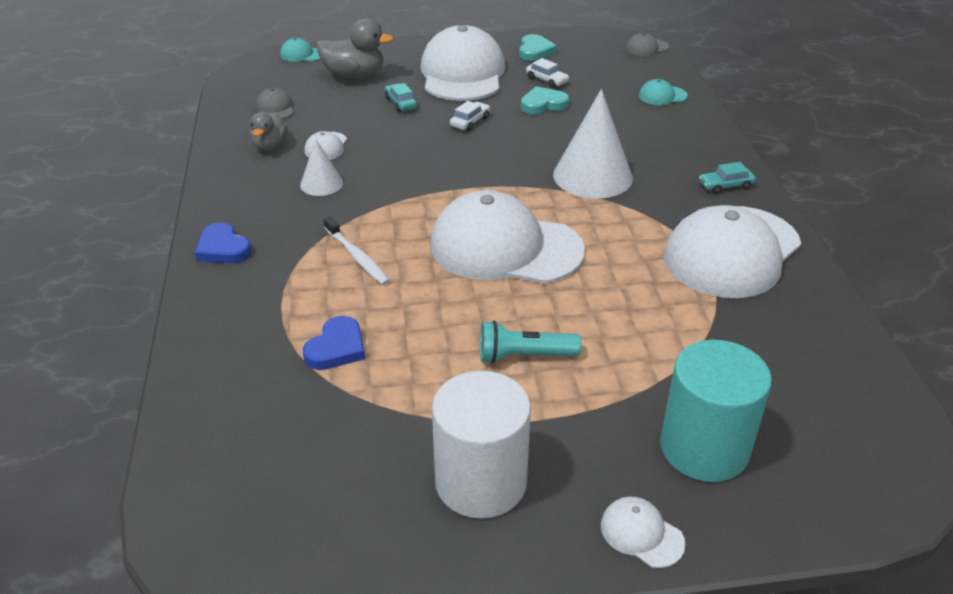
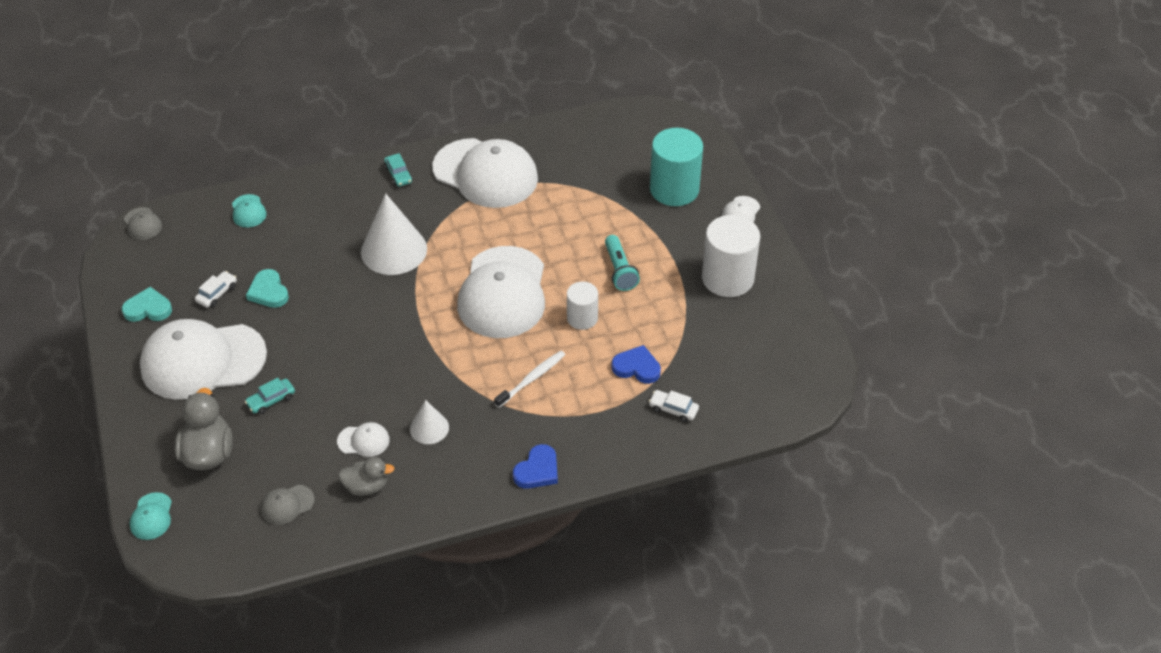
camera: 100 degrees left, 10 degrees up
(442, 309) = (582, 318): none -> white cylinder
(470, 122) = (306, 340): white car -> white car (673, 409)

